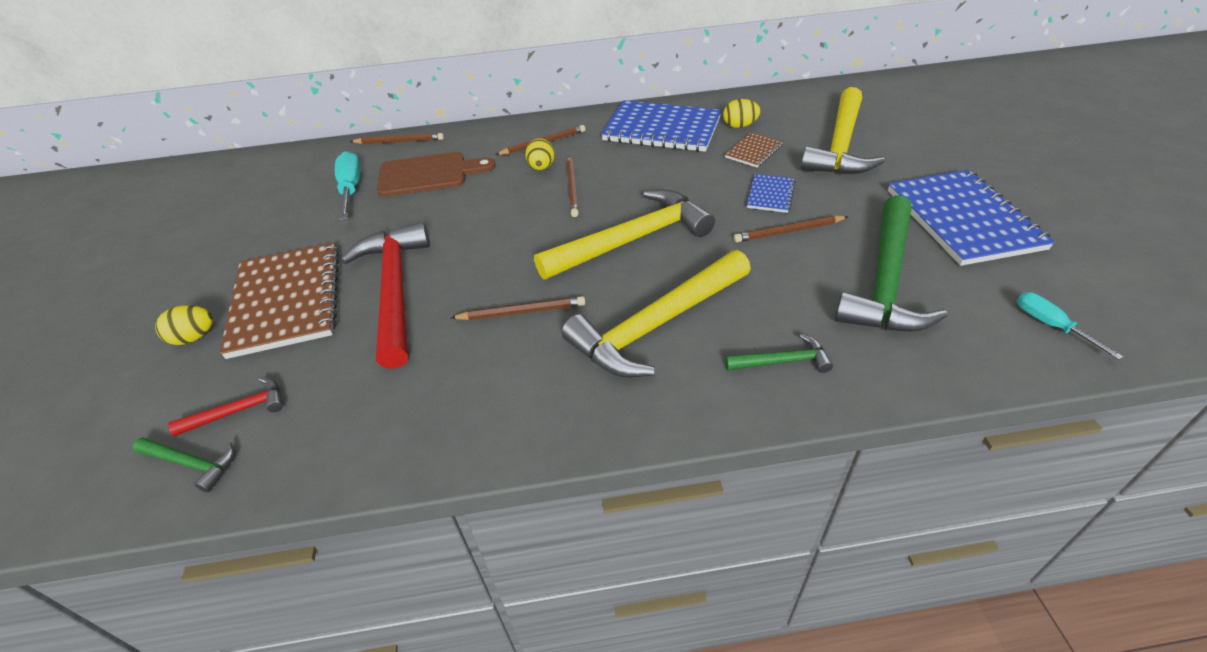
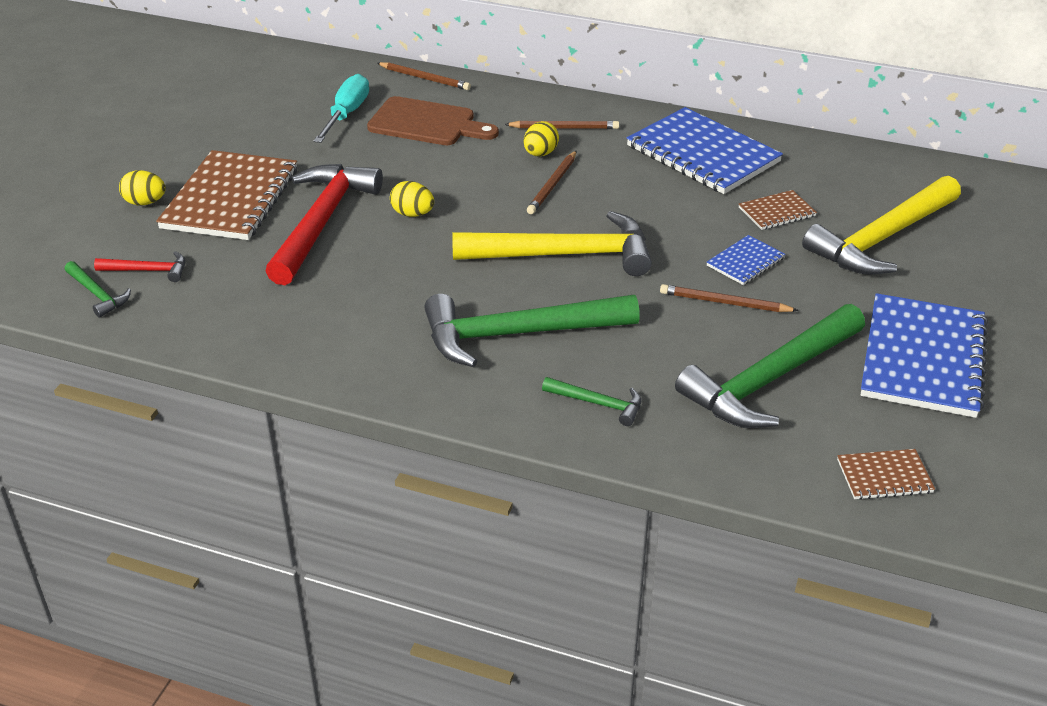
camera: 25 degrees right, 5 degrees down
(521, 312) = (412, 280): brown pencil -> none
(656, 325) = (517, 334): yellow hammer -> green hammer
(739, 126) = (792, 179): yellow egg -> yellow egg (412, 214)
(1050, 325) = (884, 476): turquoise screwdriver -> brown notebook

